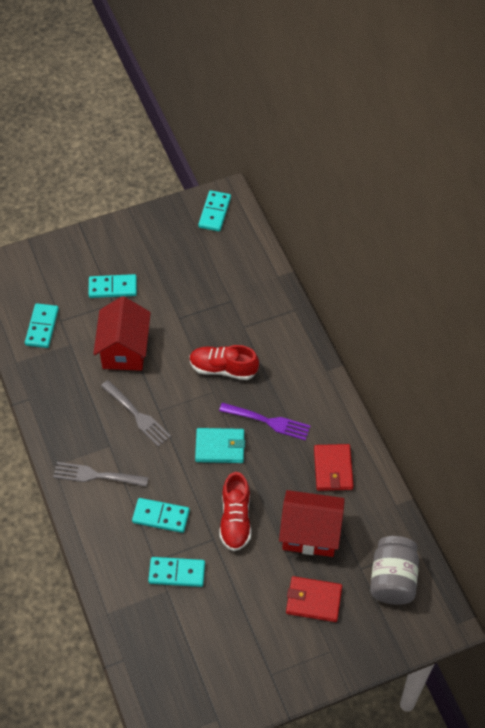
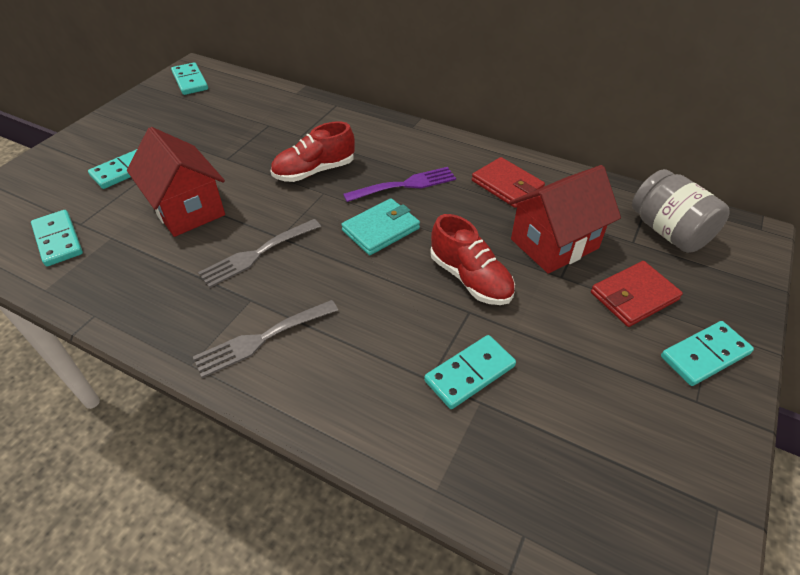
camera: 40 degrees left, 10 degrees down
(137, 415) = (257, 254): grey fork -> grey fork turned 135 degrees clockwise
(161, 516) = (386, 329): turquoise domino -> turquoise domino (705, 355)

